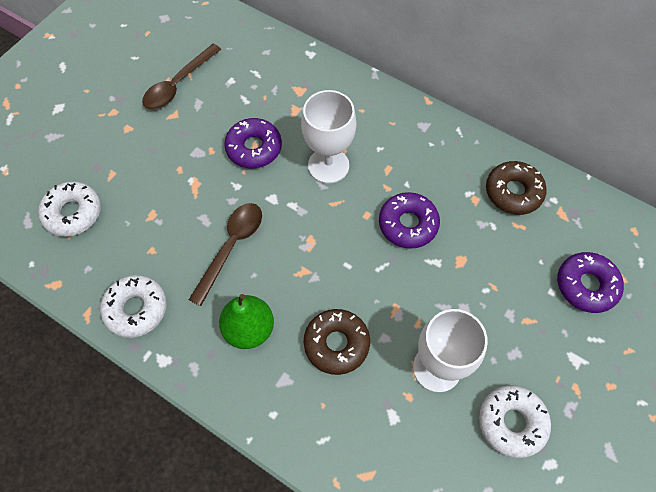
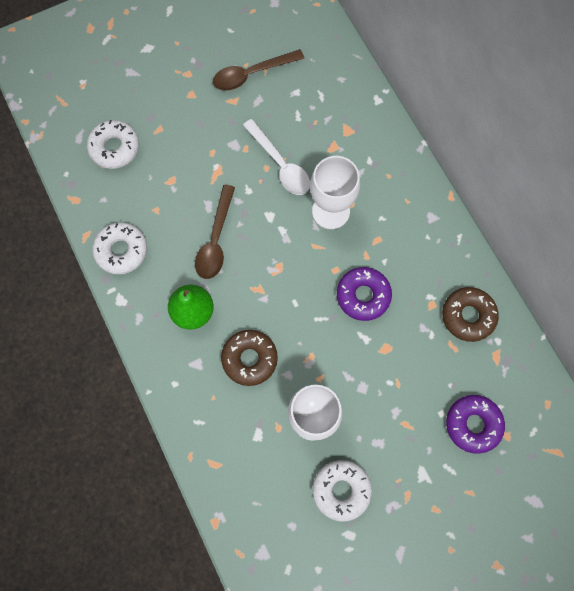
camera: 30 degrees right, 10 degrees up
(231, 247) = (215, 240): brown spoon -> brown spoon turned 135 degrees clockwise
(254, 148) = (280, 164): purple donut -> white spoon

